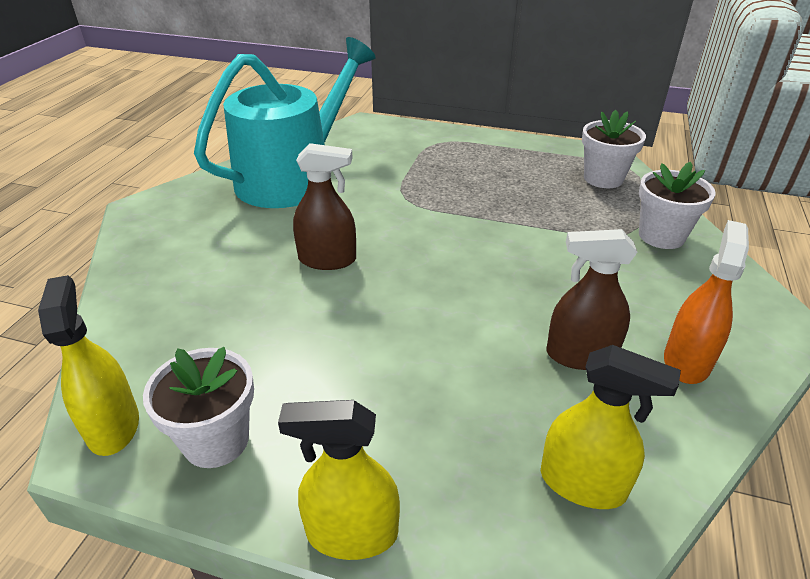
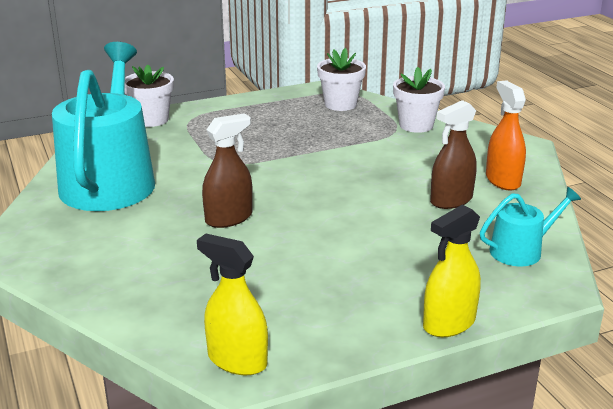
camera: 40 degrees left, 10 degrees down
(216, 440) = (315, 331): white flower pot -> white flower pot (151, 120)
(582, 484) = (521, 250): yellow spray bottle -> turquoise watering can

